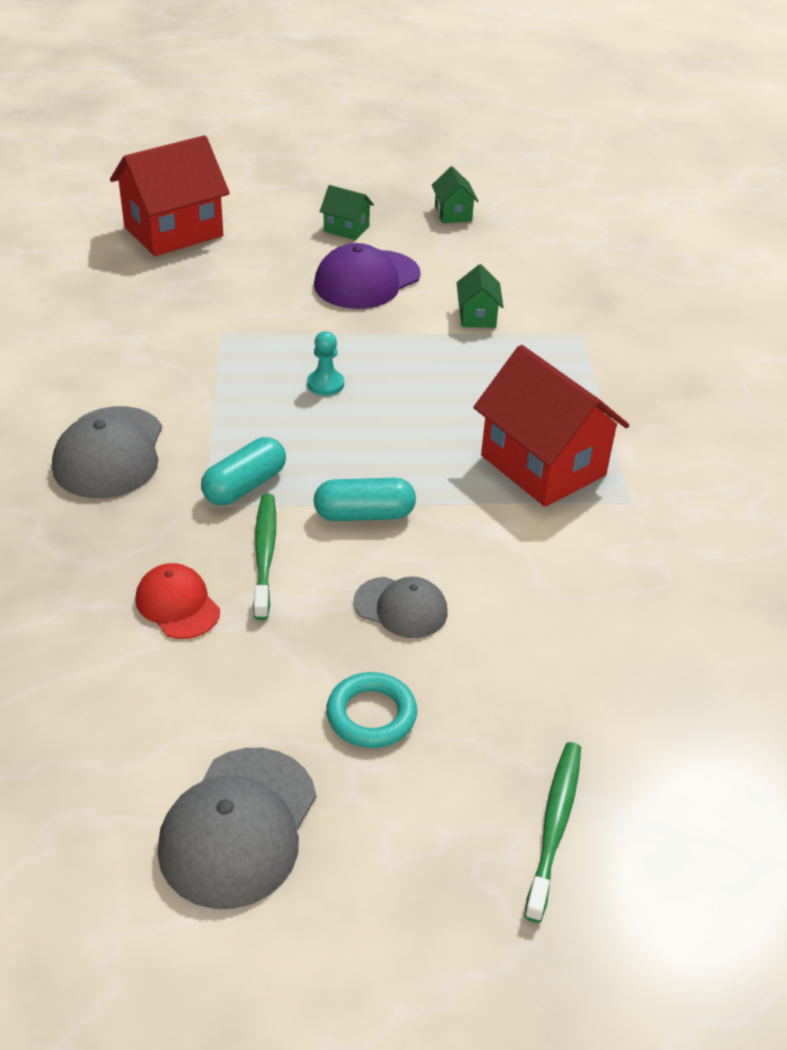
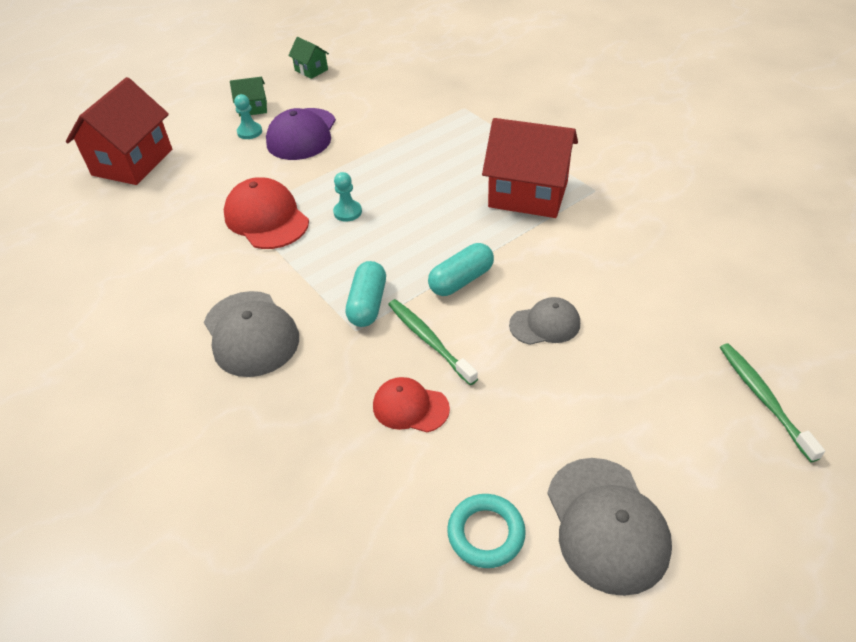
camera: 30 degrees left, 5 degrees up
(239, 350) = (266, 218): none -> red cap
(316, 253) = (249, 132): none -> turquoise pawn
(371, 715) = (601, 400): turquoise ring -> turquoise ring (486, 533)
(477, 316) = (394, 125): green house -> none

